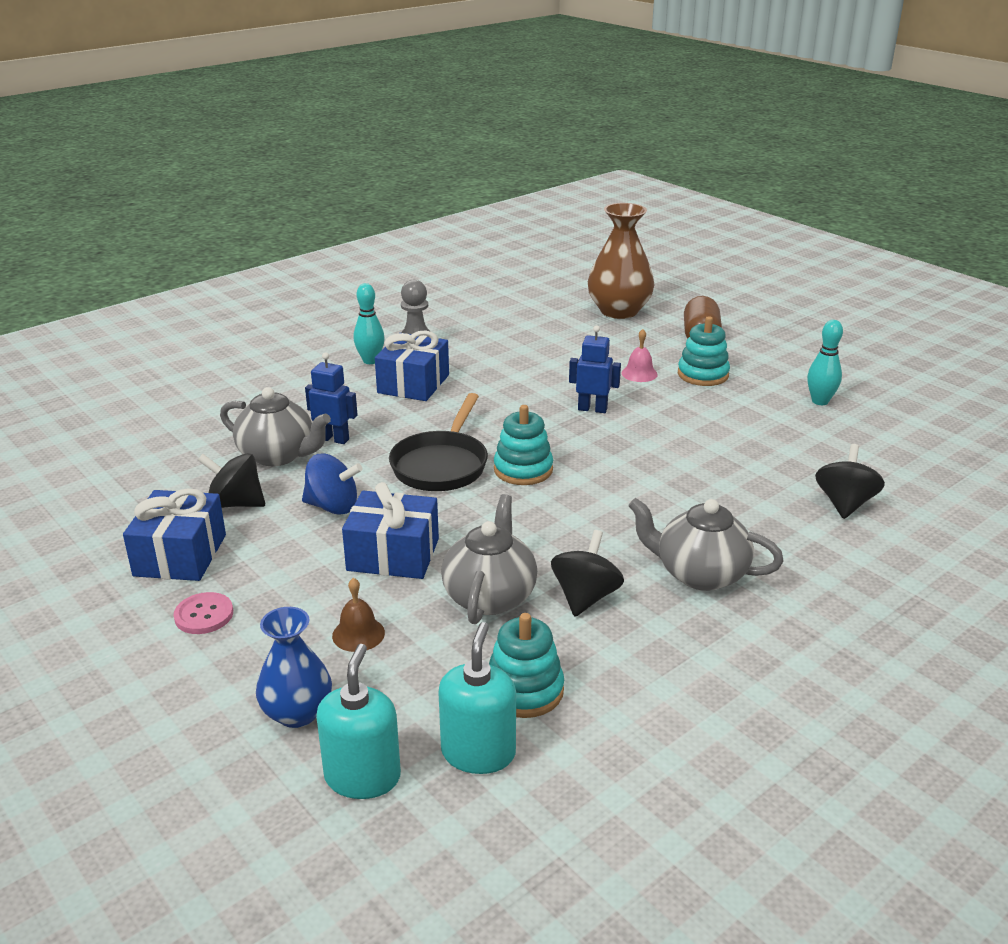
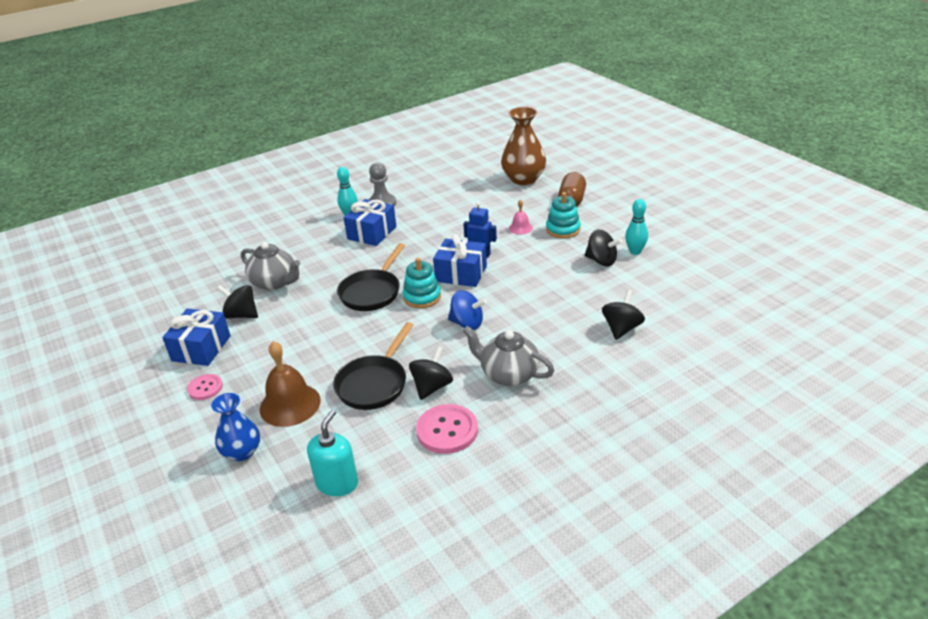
camera: 10 degrees right, 5 degrees up
(333, 506) = (298, 319): blue spinning top -> blue spinning top (467, 323)
(334, 439) = (311, 272): blue robot -> none
(358, 634) = (290, 404): brown bell -> brown bell, size x1.93
(362, 776) = (268, 493): turquoise soap dispenser -> none
(393, 554) = (325, 353): blue gift -> blue gift (461, 274)
(490, 596) = (374, 383): grey teapot -> black pan
(524, 690) = (375, 446): turquoise stacking toy -> none
(633, 661) = (447, 430): none -> pink button
(776, 414) = (601, 261): none -> black spinning top

